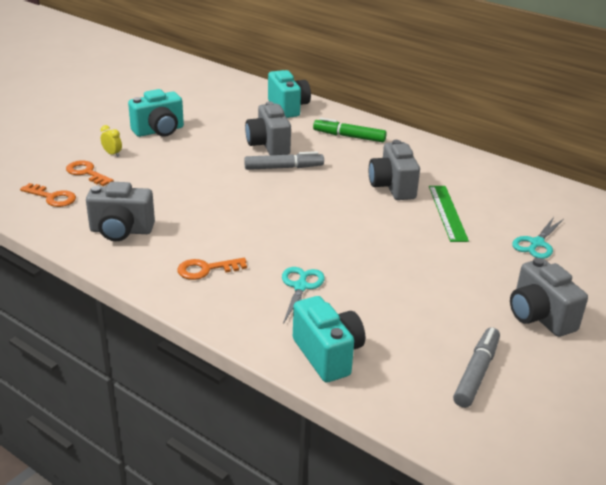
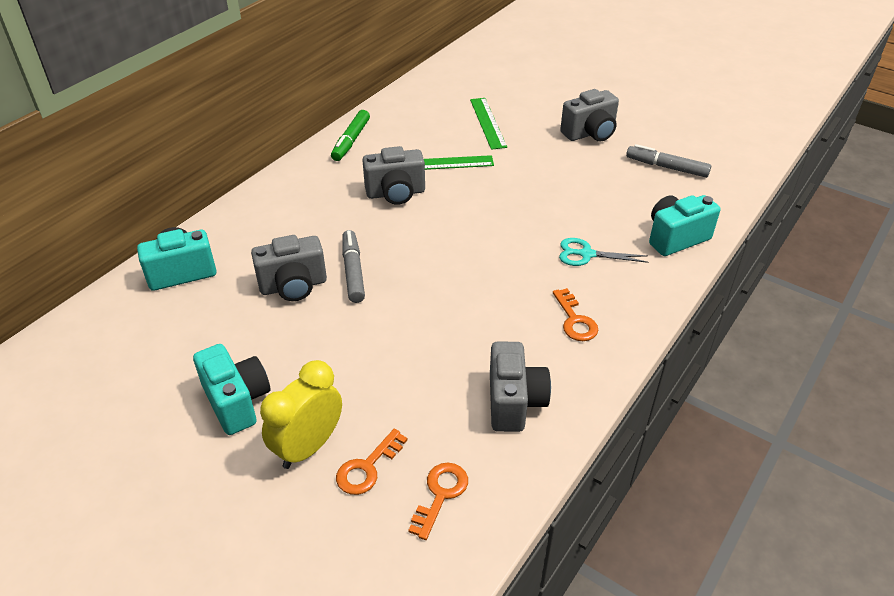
camera: 90 degrees left, 10 degrees up
(112, 154) = (308, 447): yellow clock -> yellow clock, size x2.28
(349, 136) = (276, 220): green marker -> green marker (351, 141)
(536, 243) = (488, 123): turquoise scissors -> green ruler

